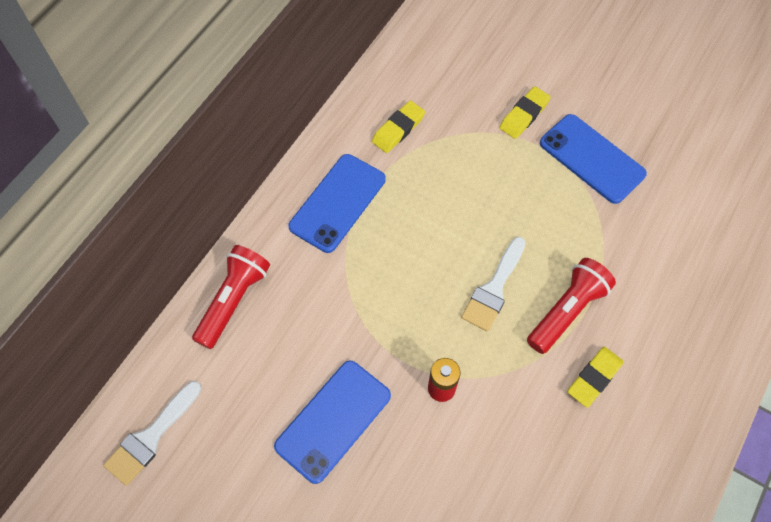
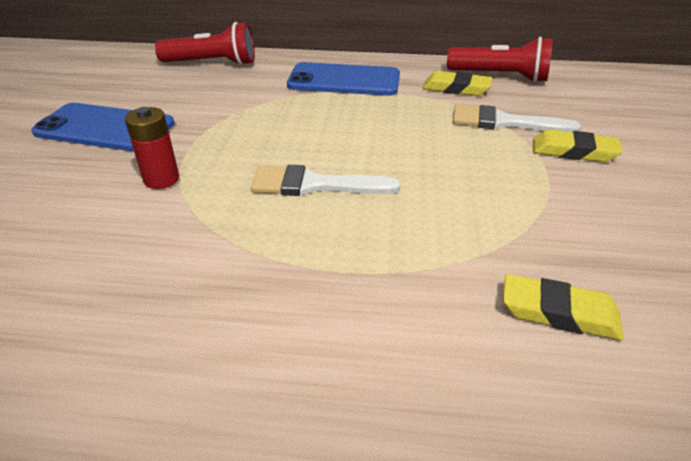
camera: 65 degrees right, 25 degrees down
(151, 437) = (74, 63): white brush -> white brush (504, 122)
(567, 311) = (322, 251): red flashlight -> red flashlight (500, 76)
(591, 159) = (583, 218): blue phone -> none
(594, 378) = (225, 306): yellow eraser -> yellow eraser (559, 313)

